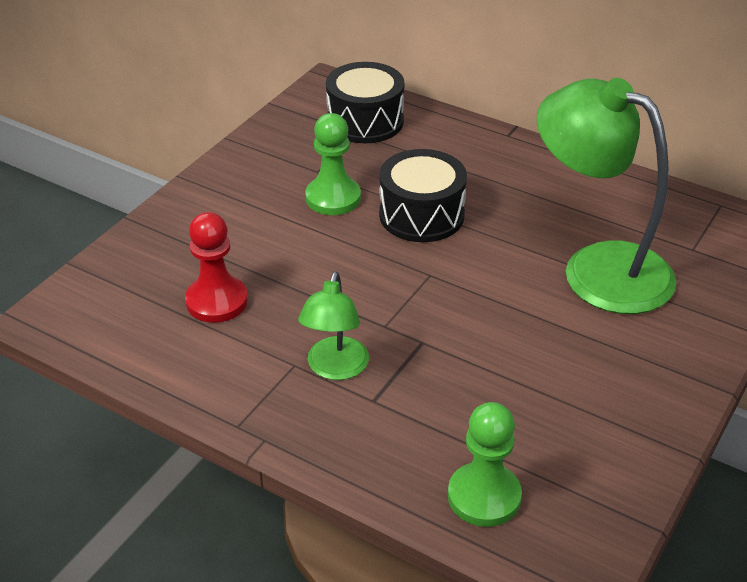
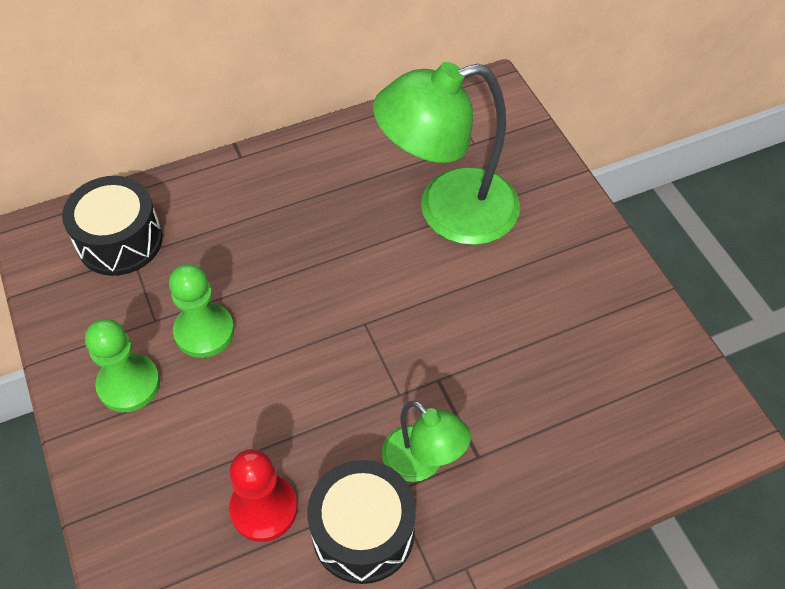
camera: 55 degrees left, 15 degrees up
(421, 215) = (287, 282): black drum -> black drum (363, 532)
(484, 496) = (627, 444): green pawn -> green pawn (129, 384)

